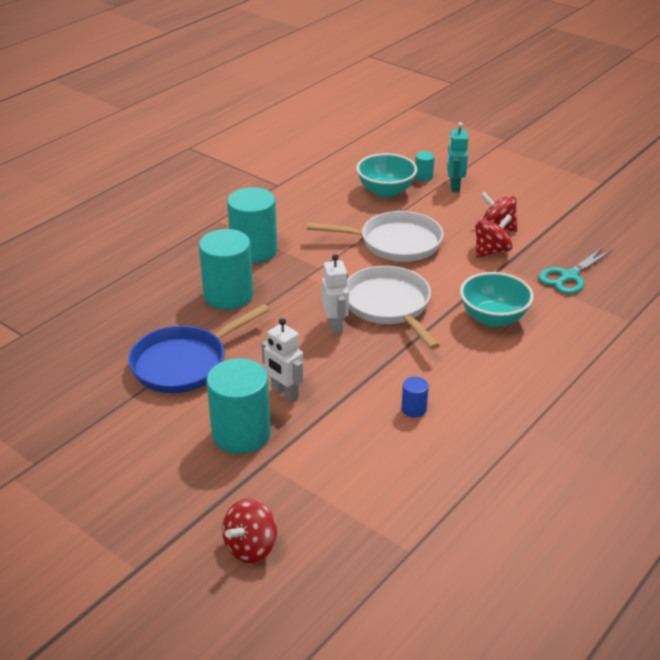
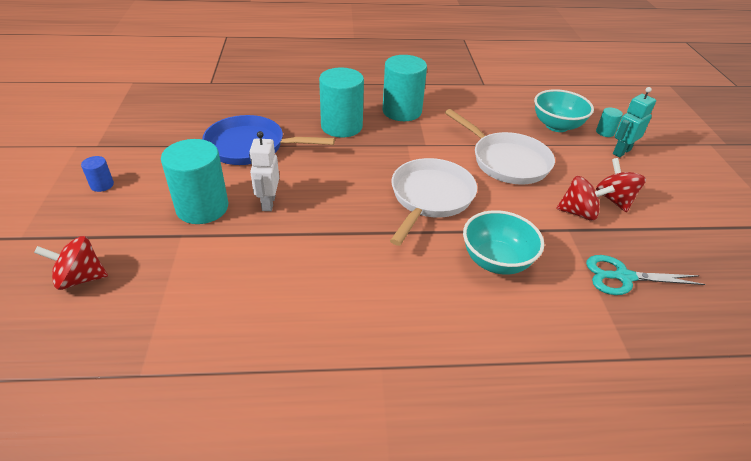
camera: 45 degrees right, 5 degrees up
(335, 326) = (371, 185): white robot -> none
(414, 409) = (323, 278): blue cylinder -> blue cylinder (102, 185)

